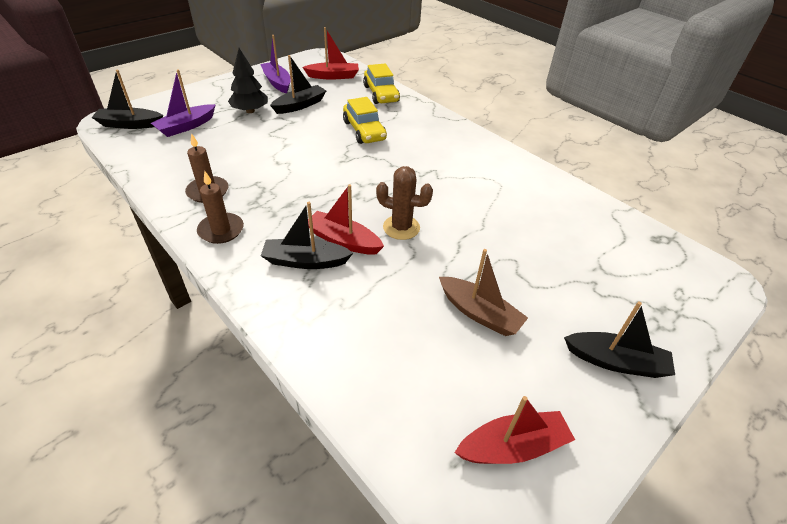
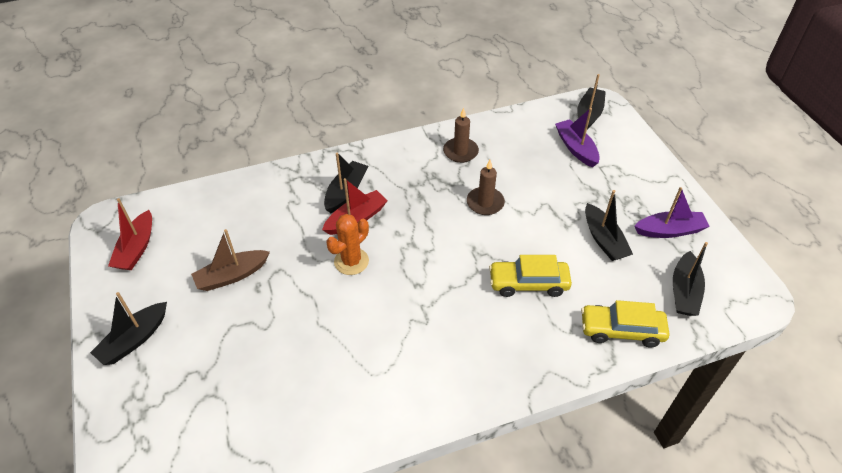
camera: 115 degrees right, 5 degrees up
(221, 230) = (406, 154): brown candle -> brown candle (485, 203)
(250, 111) = (598, 196): black tree -> none
(333, 76) = (684, 291): red boat -> black boat
(401, 227) = (351, 261): brown cactus -> orange cactus

